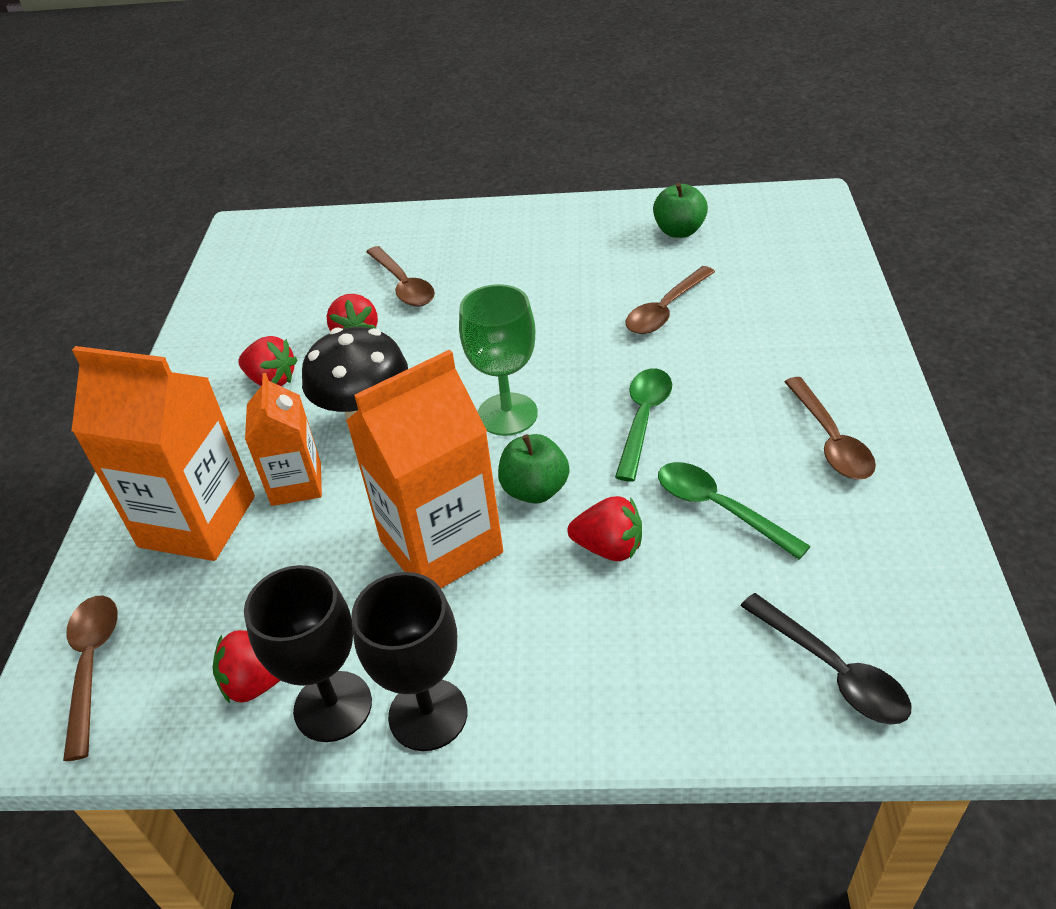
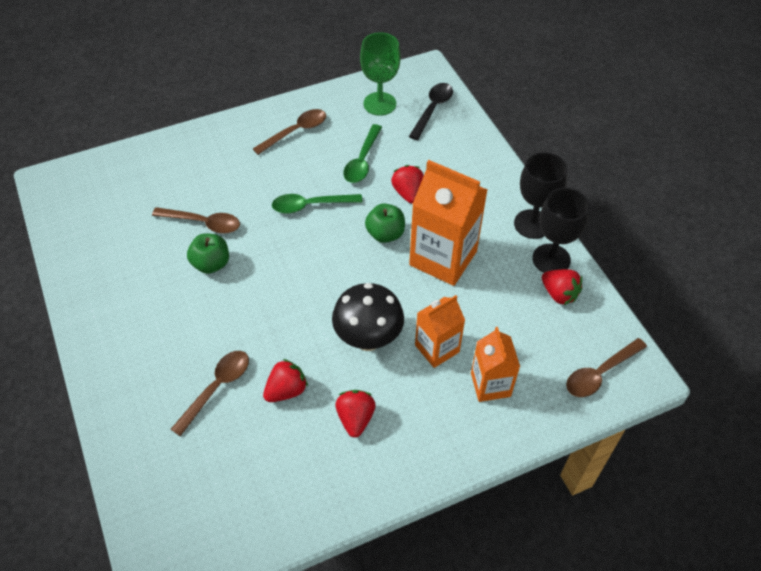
camera: 120 degrees left, 10 degrees up
(197, 521) = (490, 385): orange carton -> orange carton, size x0.59
(507, 414) = (332, 268): green goblet -> green goblet (379, 104)
(679, 231) = (105, 240): green apple -> green apple (211, 264)

